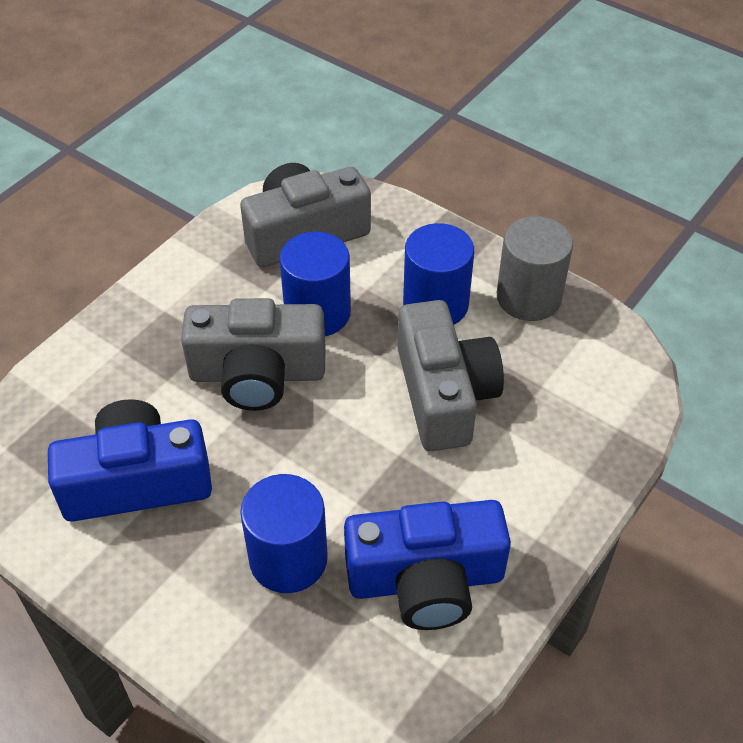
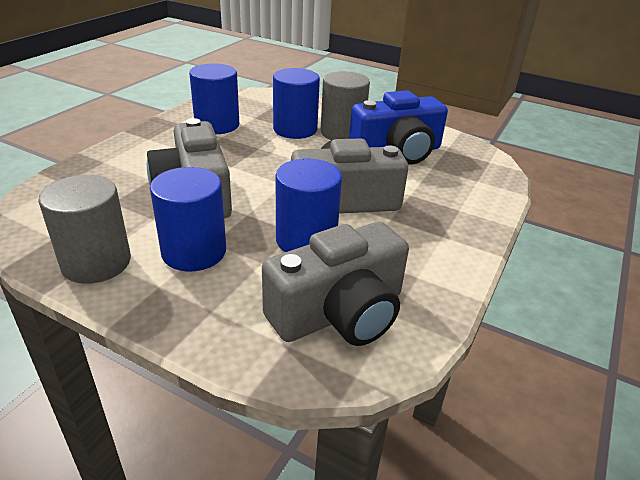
camera: 170 degrees right, 15 degrees down
(207, 544) = (342, 133): none -> grey cylinder
(426, 580) = (217, 125): blue camera -> blue cylinder

